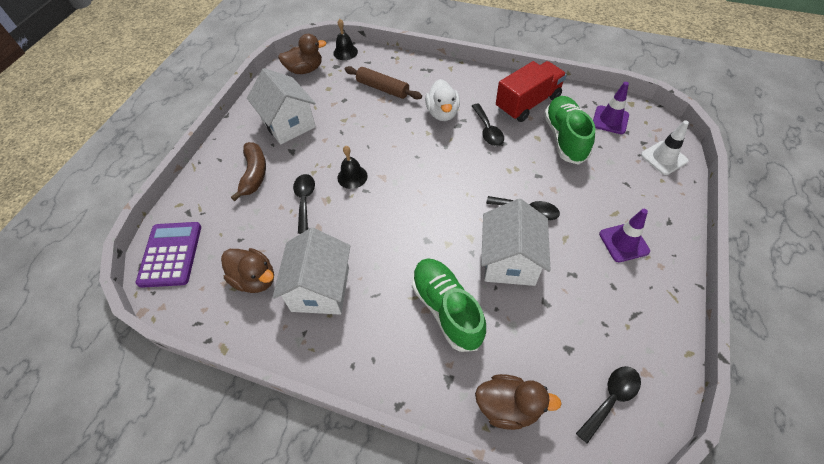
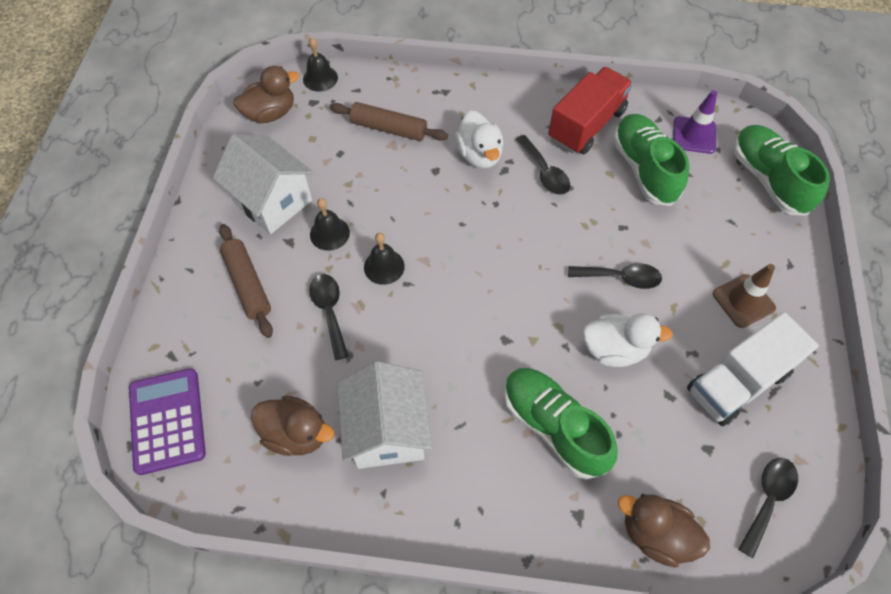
camera: 15 degrees left, 5 degrees up
(254, 174) = (247, 284): brown banana -> brown rolling pin
(321, 149) = (329, 233): none -> black bell
(508, 407) = (655, 534): brown duck -> brown duck turned 150 degrees counterclockwise
(509, 261) = (614, 349): white house -> white duck
(605, 302) = (737, 382): none -> white truck
(623, 242) = (743, 301): purple traffic cone -> brown traffic cone
(664, 158) = (768, 179): white traffic cone -> green shoe

